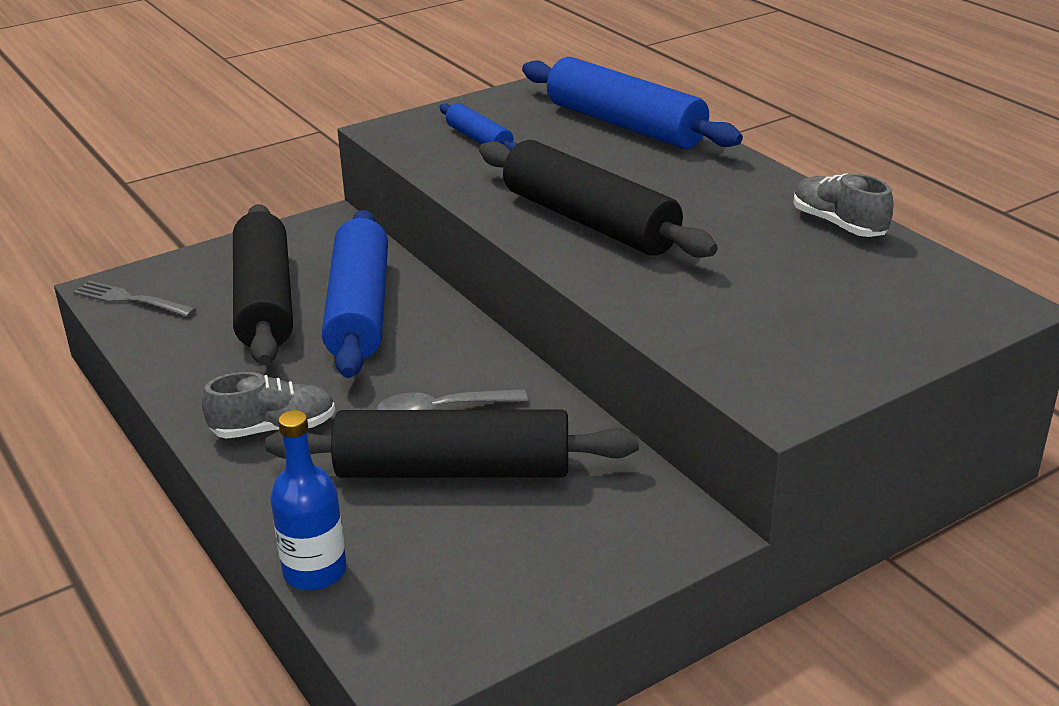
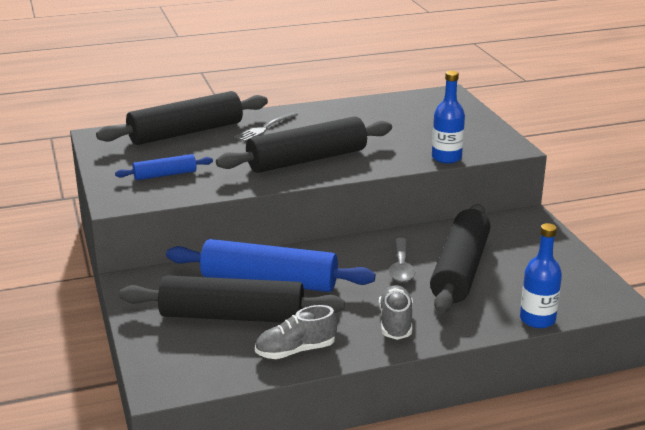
camera: 75 degrees left, 5 degrees down
(130, 300) = (188, 375): grey fork -> grey fork (265, 128)
(624, 125) = (186, 132): blue rolling pin -> black rolling pin
(681, 339) = (446, 158): none -> blue bottle
(838, 224) = (353, 107): grey shoe -> grey shoe (295, 351)

